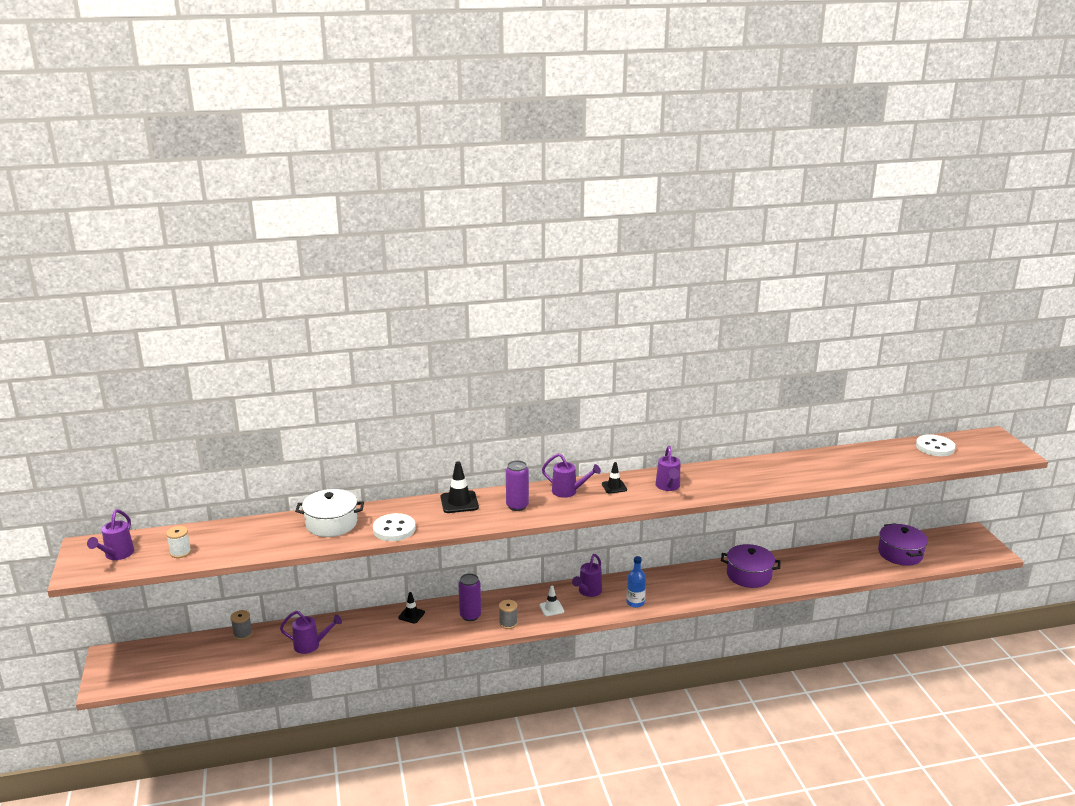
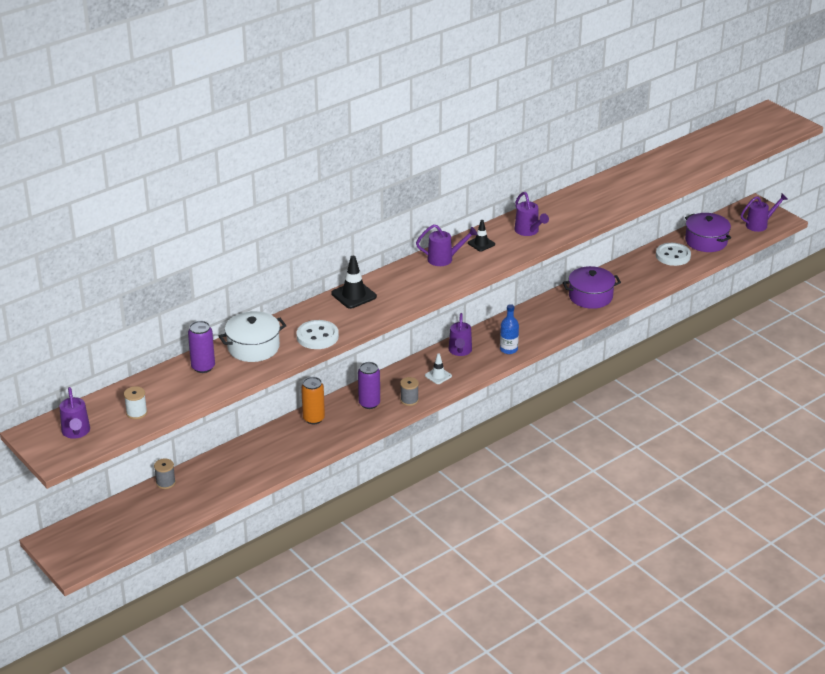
camera: 25 degrees left, 10 degrees up
(311, 645) = (242, 473): purple watering can -> purple watering can (759, 225)
(411, 615) = (313, 419): black traffic cone -> orange can
(517, 506) = (410, 285): purple can -> purple can (203, 367)
(935, 447) = (727, 134): white button -> white button (673, 256)

